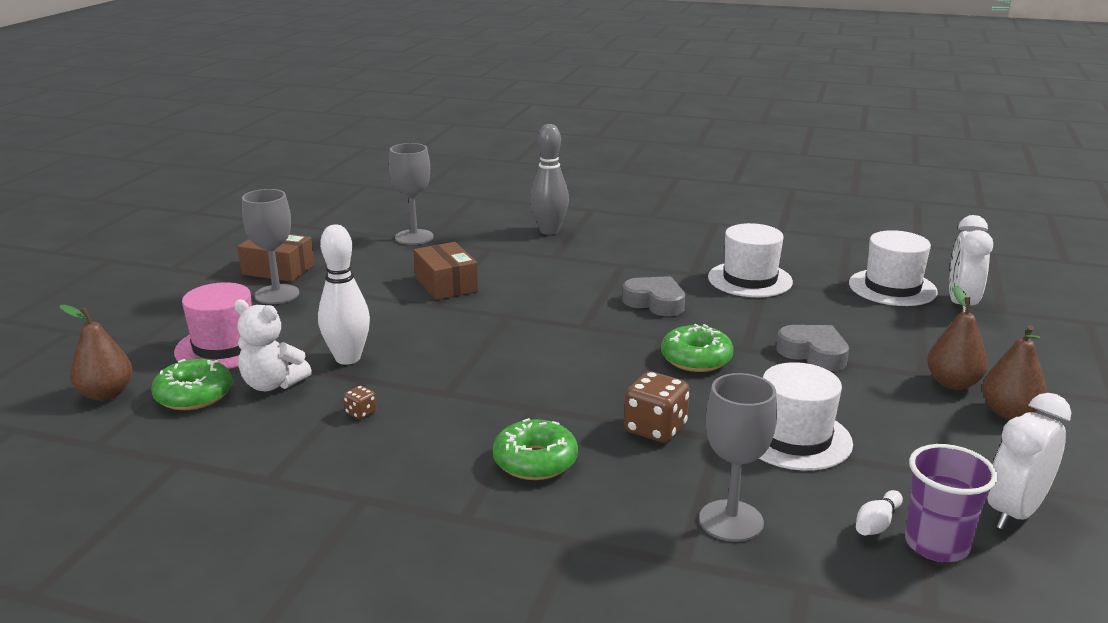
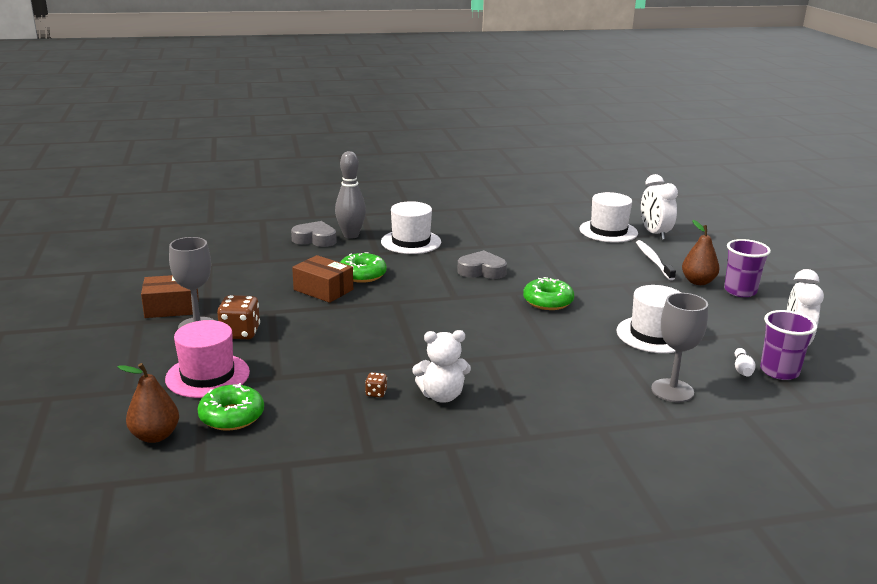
camera: 30 degrees left, 0 degrees up
(272, 384) = (284, 392): white teddy bear -> white teddy bear (442, 396)
(348, 358) = (317, 359): white bowling pin -> none
(414, 237) = (253, 260): grey goblet -> none
(535, 461) = (527, 390): green donut -> green donut (362, 275)
(655, 429) = (574, 351): brown dice -> brown dice (240, 333)
(750, 279) = (522, 243): white hat -> white hat (411, 242)
(813, 354) = (609, 282): grey heart -> grey heart (315, 239)
(915, 339) = (653, 260): none -> white toothbrush
(1009, 412) = (740, 291): brown pear -> purple cup

